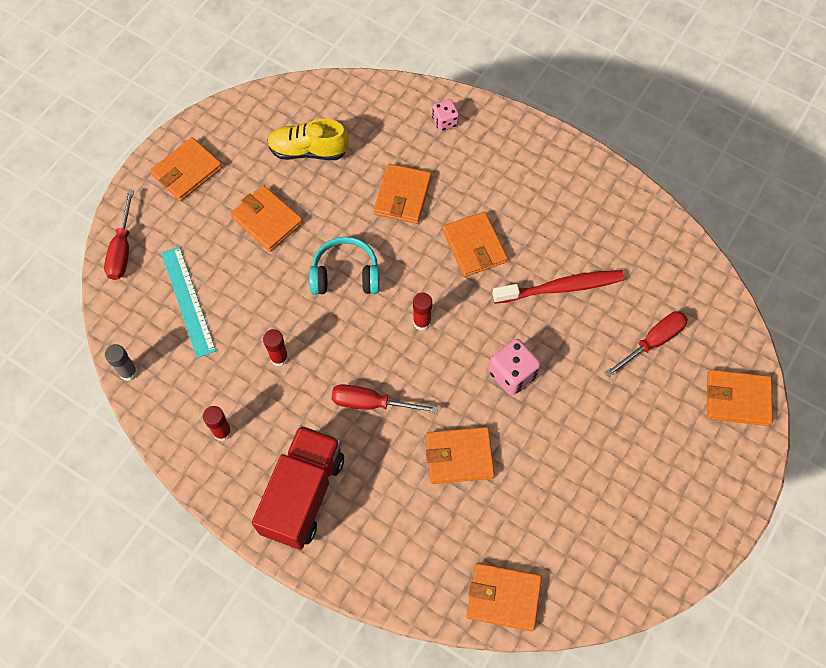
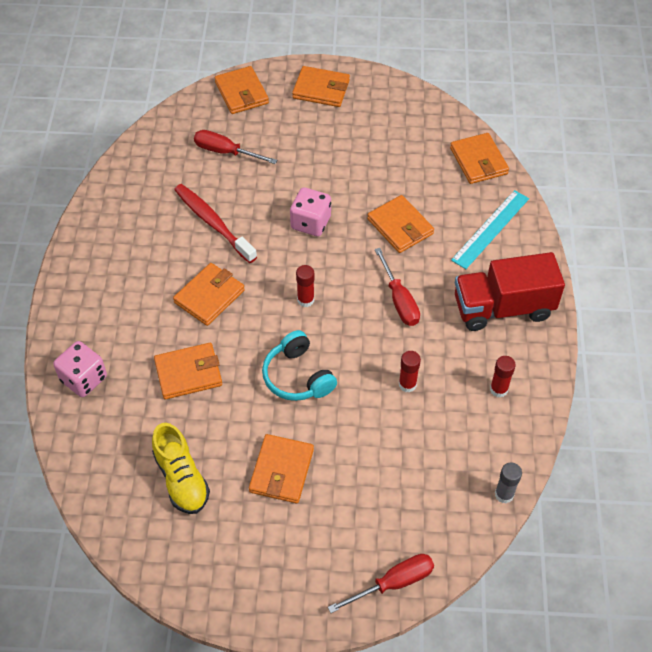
camera: 120 degrees left, 10 degrees down
(187, 171) = (270, 579): orange wallet -> orange wallet (321, 89)
(188, 301) = (405, 488): turquoise ruler -> turquoise ruler (490, 229)
(445, 122) = (84, 379): pink dice -> pink dice, size x1.56

